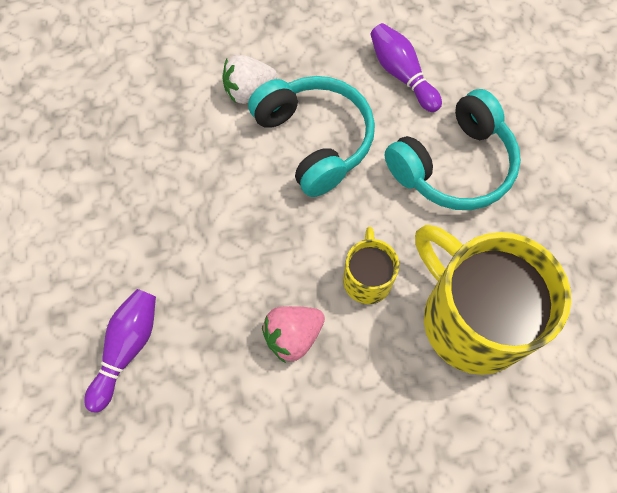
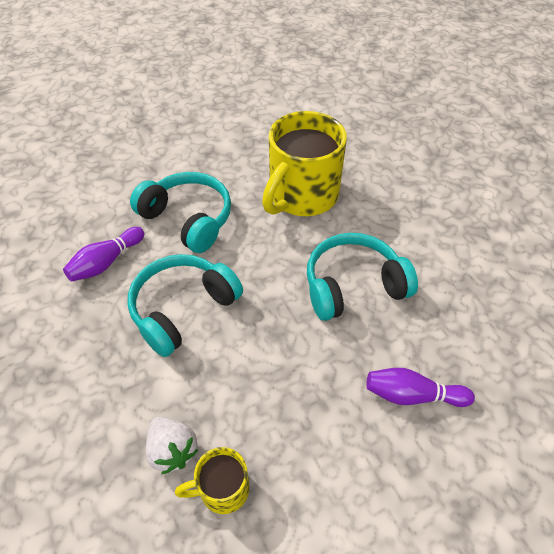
camera: 105 degrees left, 15 degrees down
(249, 91) = (137, 373): white strawberry -> white strawberry (172, 450)
(293, 336) = (353, 286): pink strawberry -> turquoise headphones
(367, 278) = (294, 252): yellow mug -> yellow mug (222, 489)

